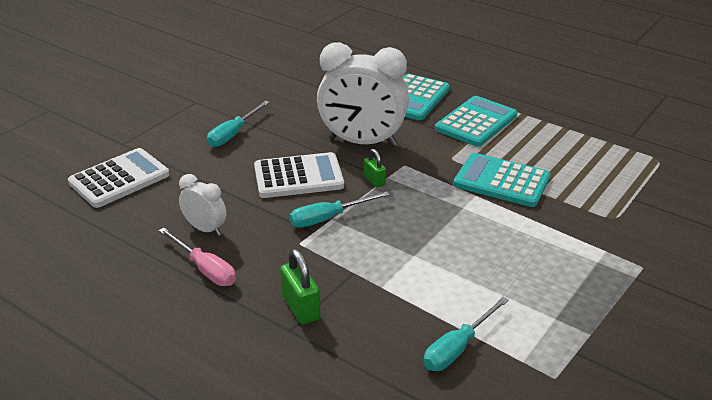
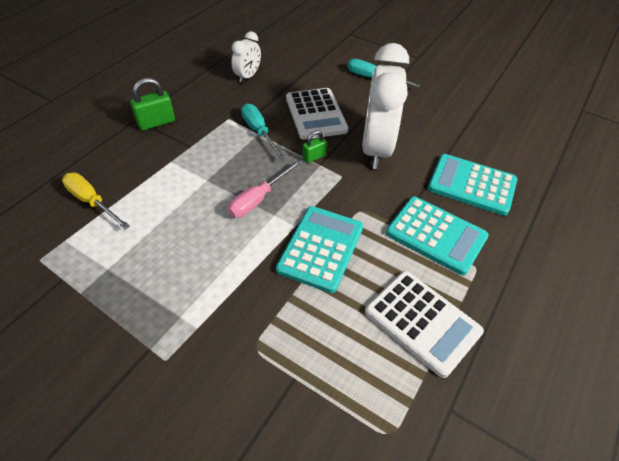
camera: 85 degrees right, 15 degrees up
(119, 179) = (305, 38): white calculator -> white calculator (422, 322)
(205, 269) = (204, 80): pink screwdriver -> pink screwdriver (258, 199)
(457, 348) = (92, 201): turquoise screwdriver -> yellow screwdriver

